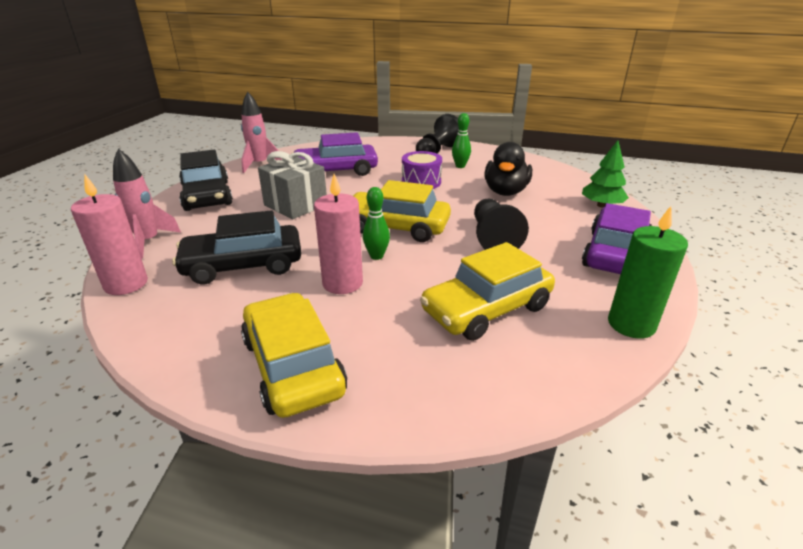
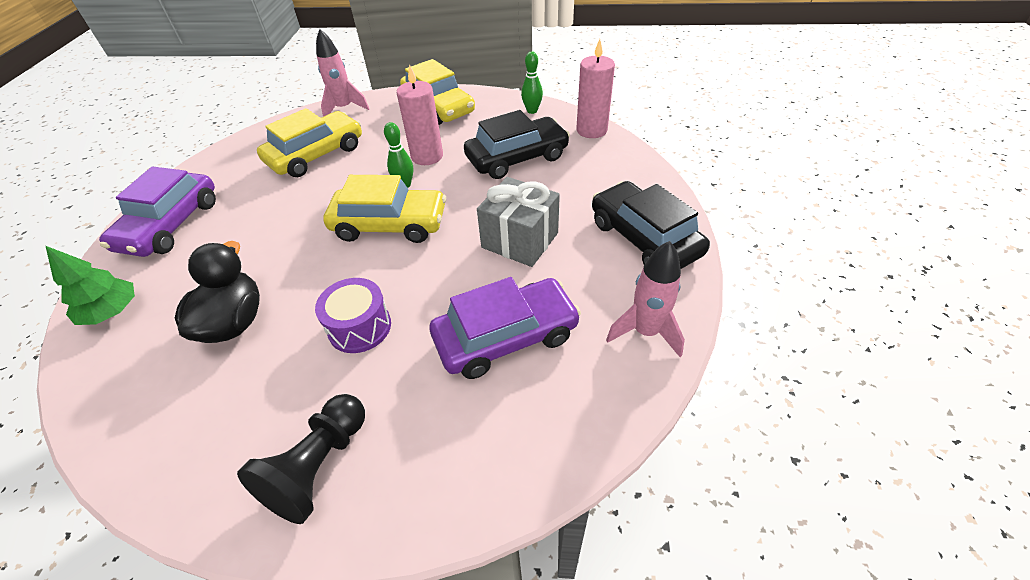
camera: 170 degrees right, 15 degrees up
(148, 242) = (624, 165): pink rocket -> pink rocket (344, 109)
(460, 166) = (284, 400): green bowling pin -> green bowling pin (532, 111)
(493, 238) = (286, 225): black pawn -> none
(631, 324) = (216, 160): green candle -> none

